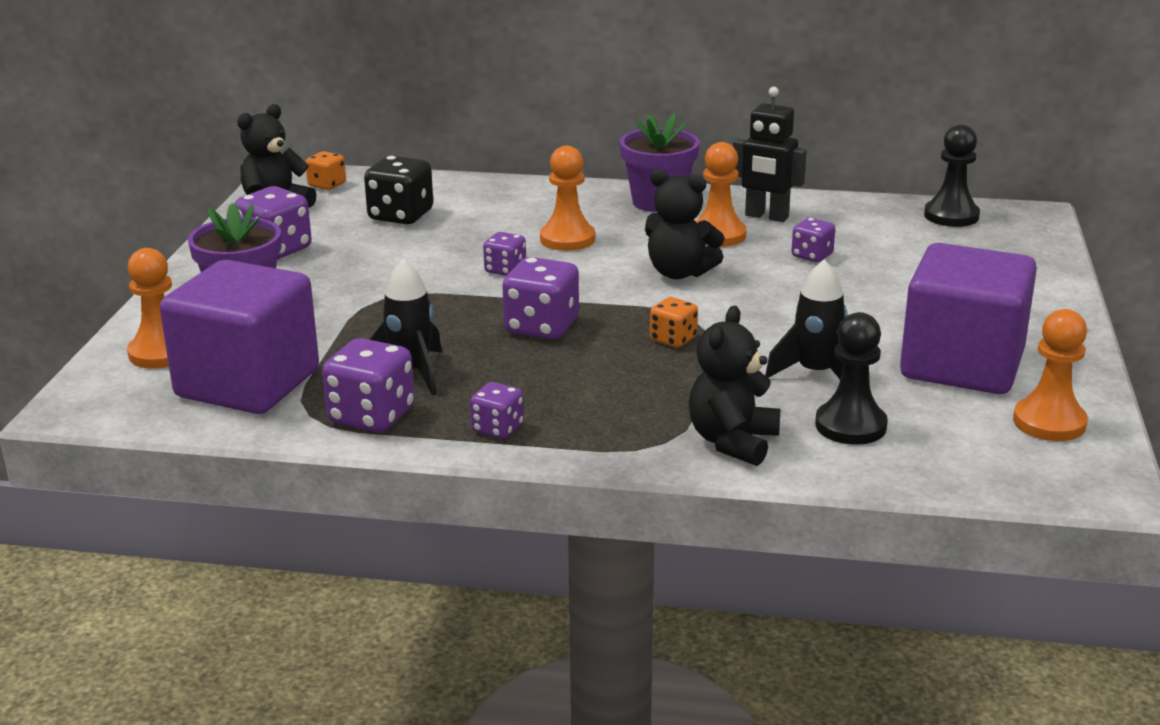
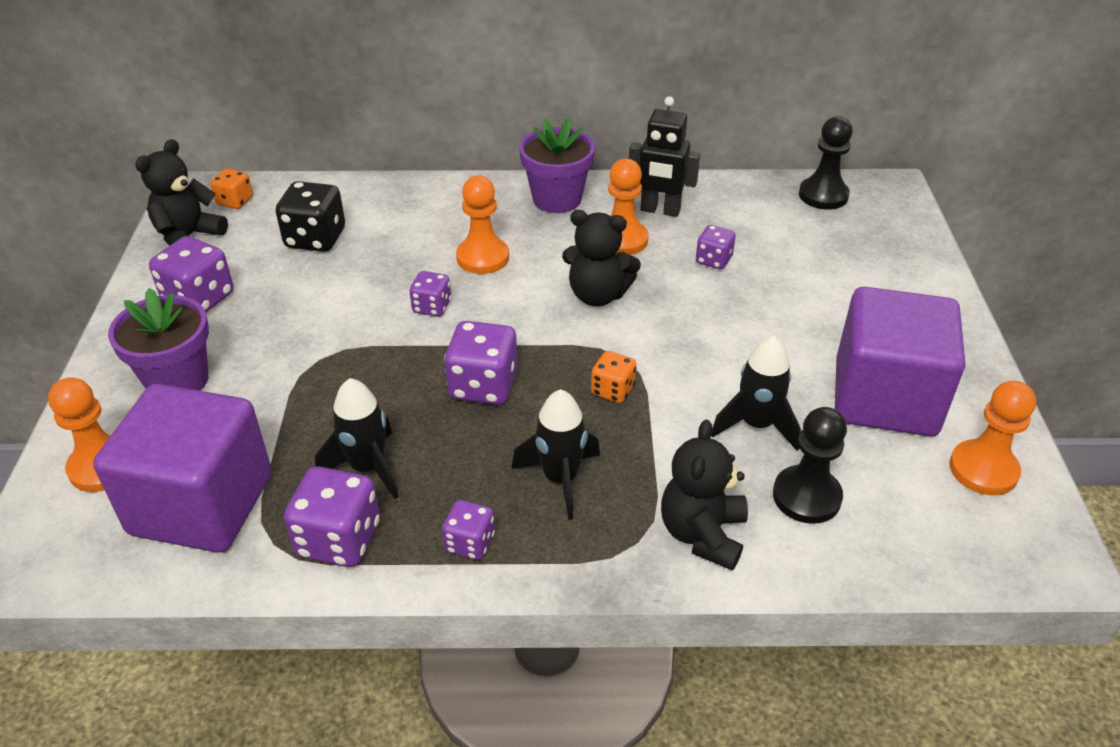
camera: 10 degrees left, 15 degrees up
(600, 395) = (560, 479): none -> black rocket

